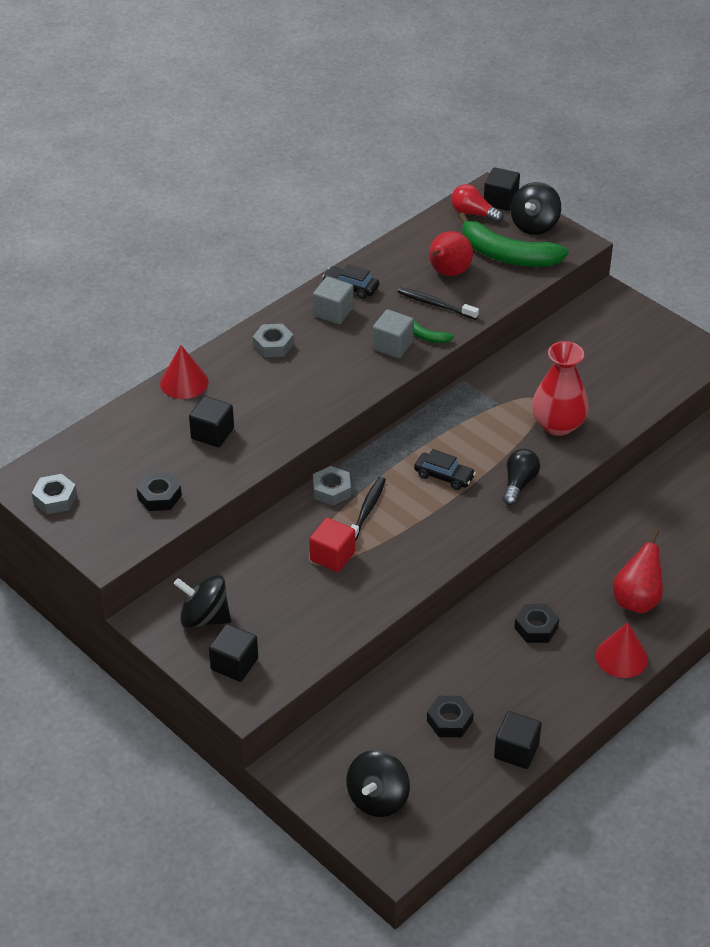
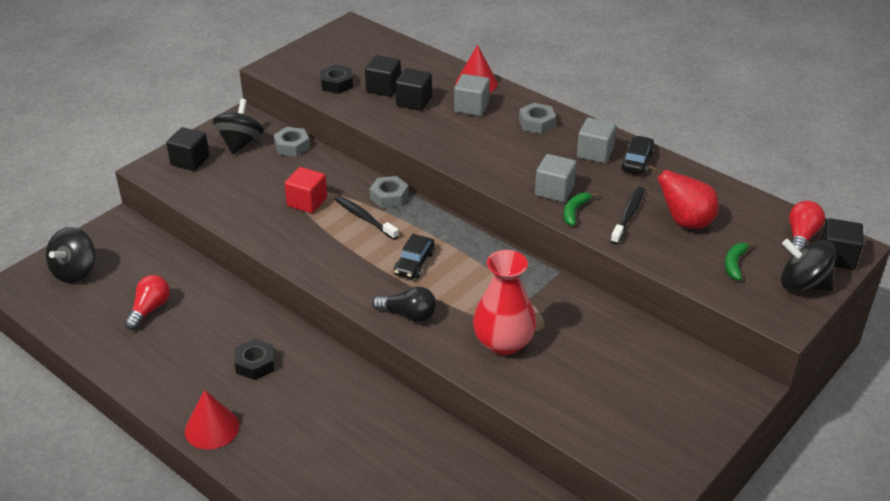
camera: 85 degrees right, 5 degrees down
(55, 499) = (333, 41): grey nut -> grey nut (292, 146)
(233, 390) = (471, 107): none -> grey cube
(367, 510) = (364, 218): black toothbrush -> black toothbrush turned 150 degrees counterclockwise
(377, 798) = (75, 271): black spinning top -> black spinning top turned 90 degrees counterclockwise
(449, 721) = (149, 309): black nut -> red light bulb
(507, 255) = (734, 264): green banana -> green banana, size x0.43
(516, 751) = (108, 353): black cube -> black cube (383, 88)
(636, 600) = (289, 441): red pear -> none

